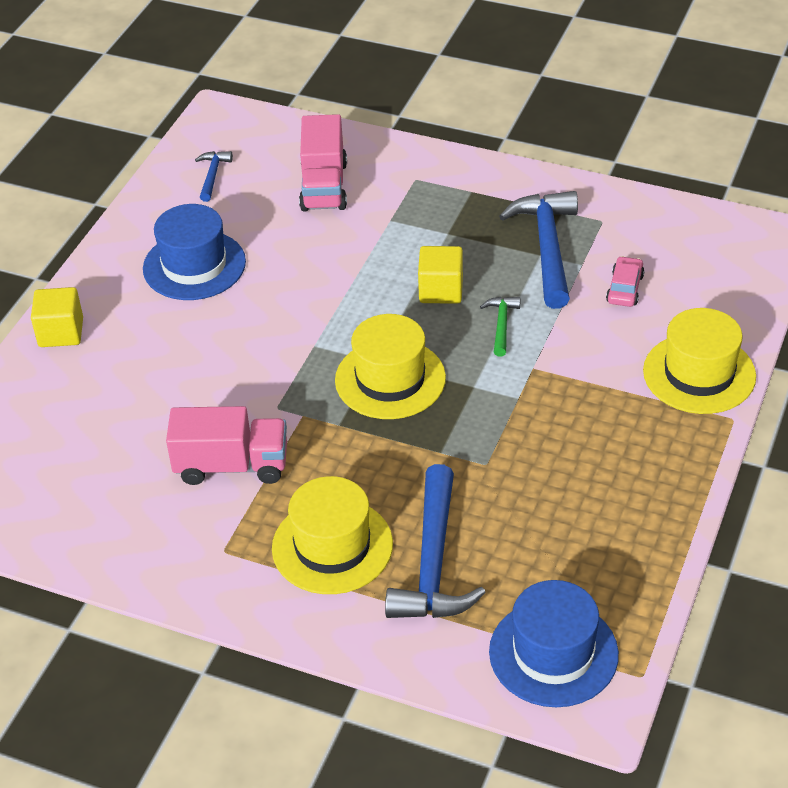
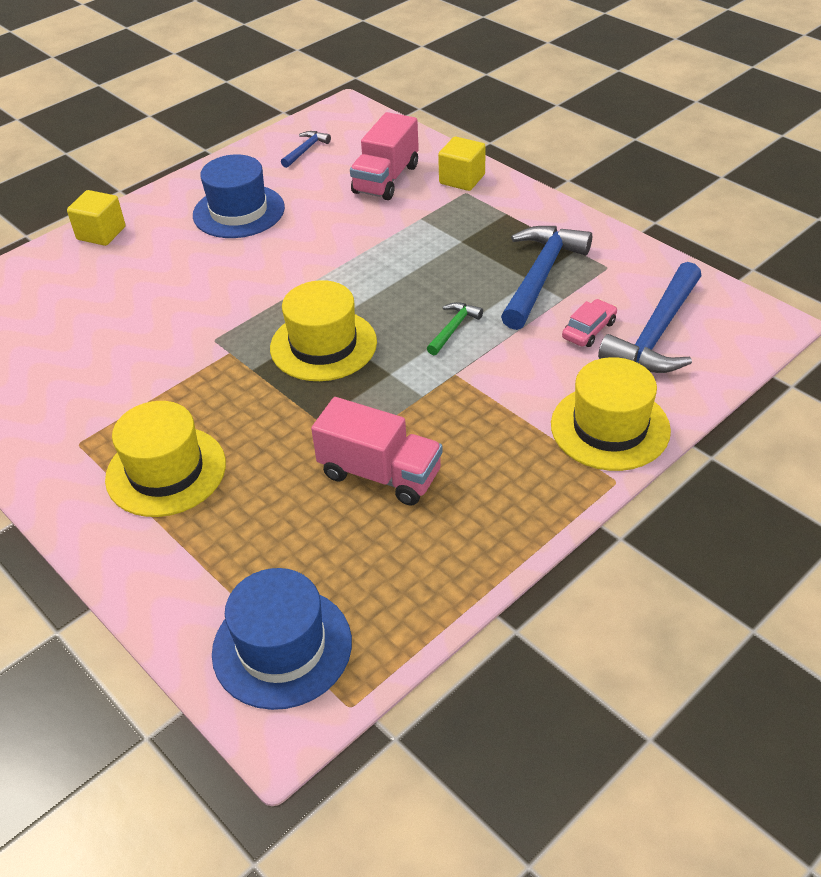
camera: 25 degrees right, 0 degrees up
(232, 465) = (141, 375): pink truck -> pink truck (380, 474)
(433, 563) = (238, 517): blue hammer -> blue hammer (656, 334)
(441, 290) = (421, 285): yellow cube -> yellow cube (462, 179)

